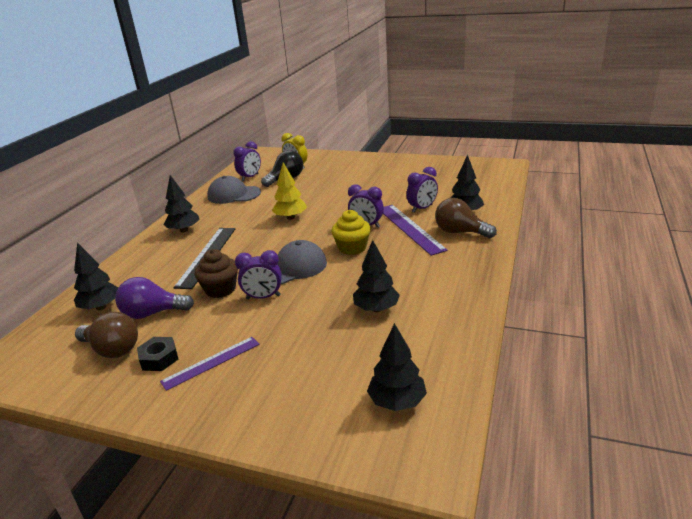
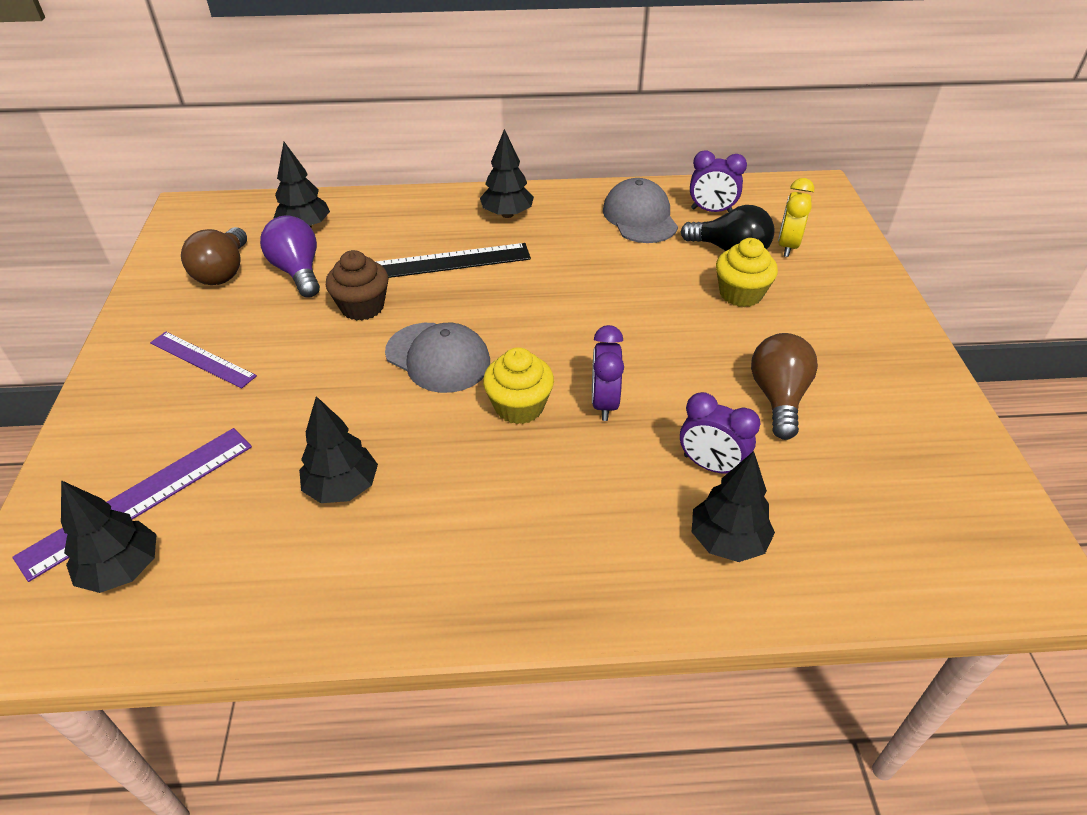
camera: 65 degrees right, 15 degrees up
(159, 358) = (208, 314): black nut -> none
(263, 297) = (351, 354): purple clock -> none
(290, 217) = (592, 303): yellow tree -> none
(319, 182) = (740, 294): none -> yellow cupcake
(410, 228) = (619, 466): purple ruler -> purple ruler (139, 499)
(460, 232) = (636, 549): brown light bulb -> brown light bulb (778, 397)

